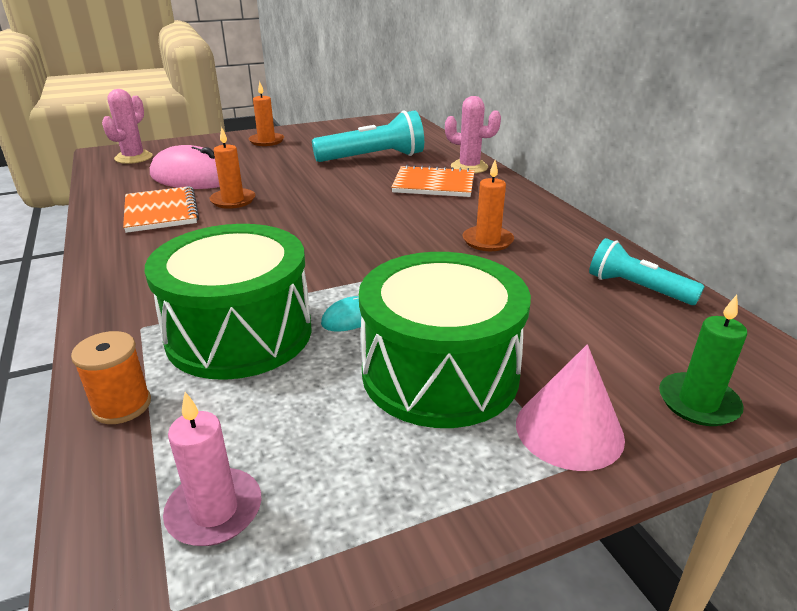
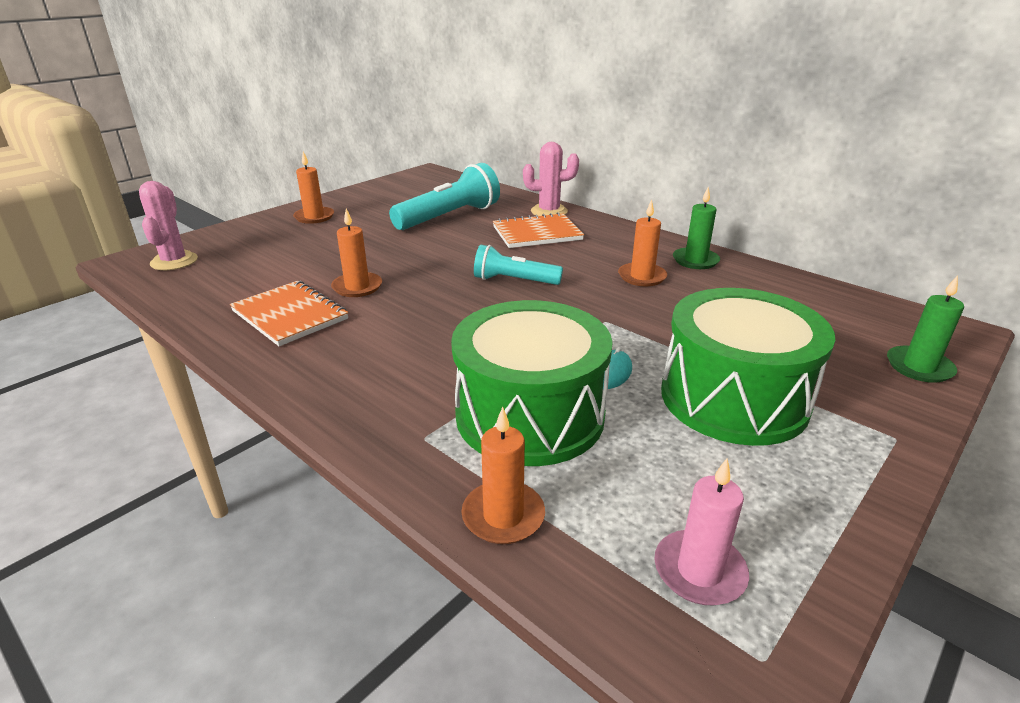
camera: 25 degrees left, 0 degrees up
(122, 405) = (503, 516): orange spool -> orange candle
(192, 177) = (278, 271): pink mouse -> none
(563, 237) = (695, 260): none -> green candle
(569, 430) = (867, 413): pink cone -> none
(637, 288) = (792, 291): turquoise flashlight -> turquoise flashlight (514, 281)

